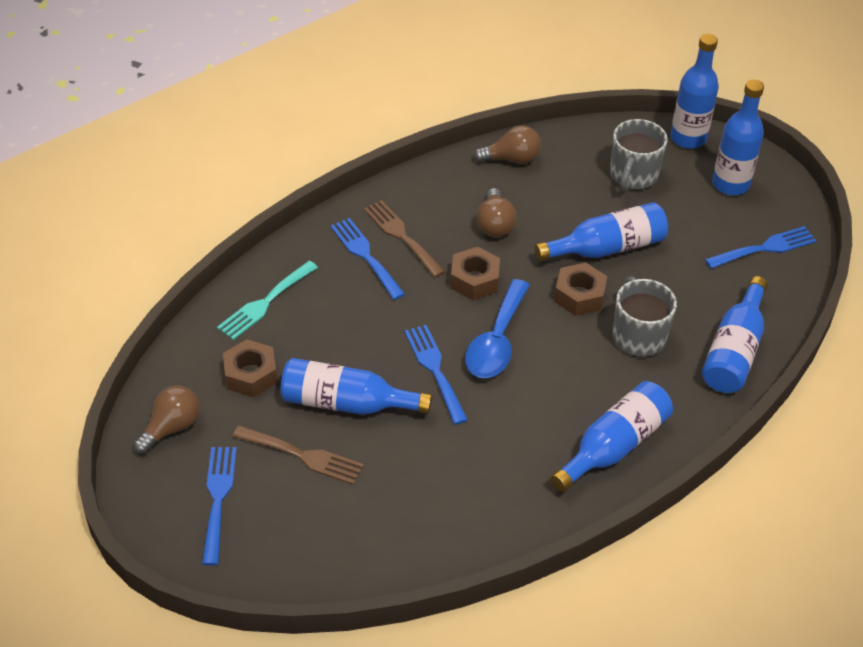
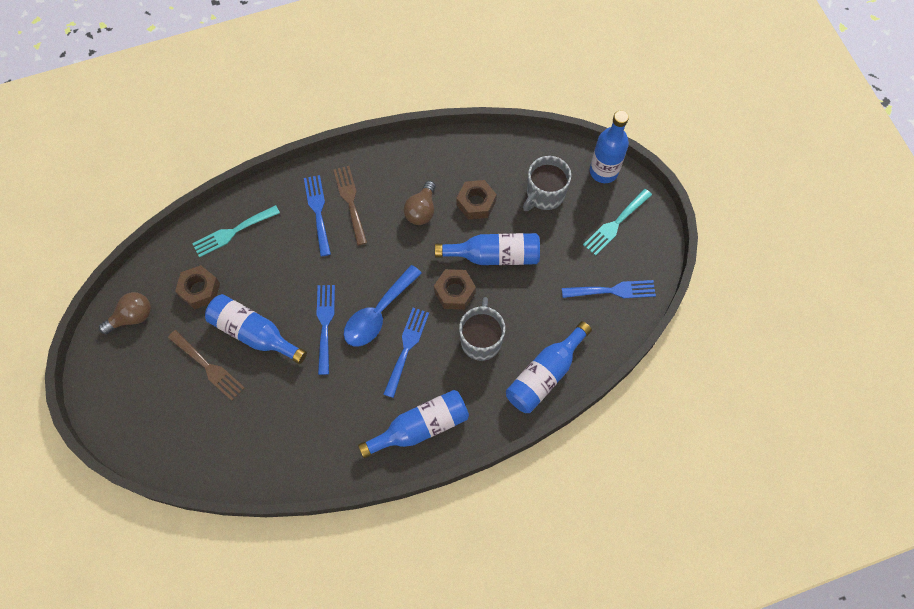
camera: 20 degrees right, 20 degrees up
(218, 498) = (141, 383): blue fork -> blue fork (406, 348)
(474, 280) = (385, 256): brown nut -> brown nut (476, 203)
(511, 159) = (460, 154): brown light bulb -> none
(730, 184) = (615, 224): blue bottle -> turquoise fork

